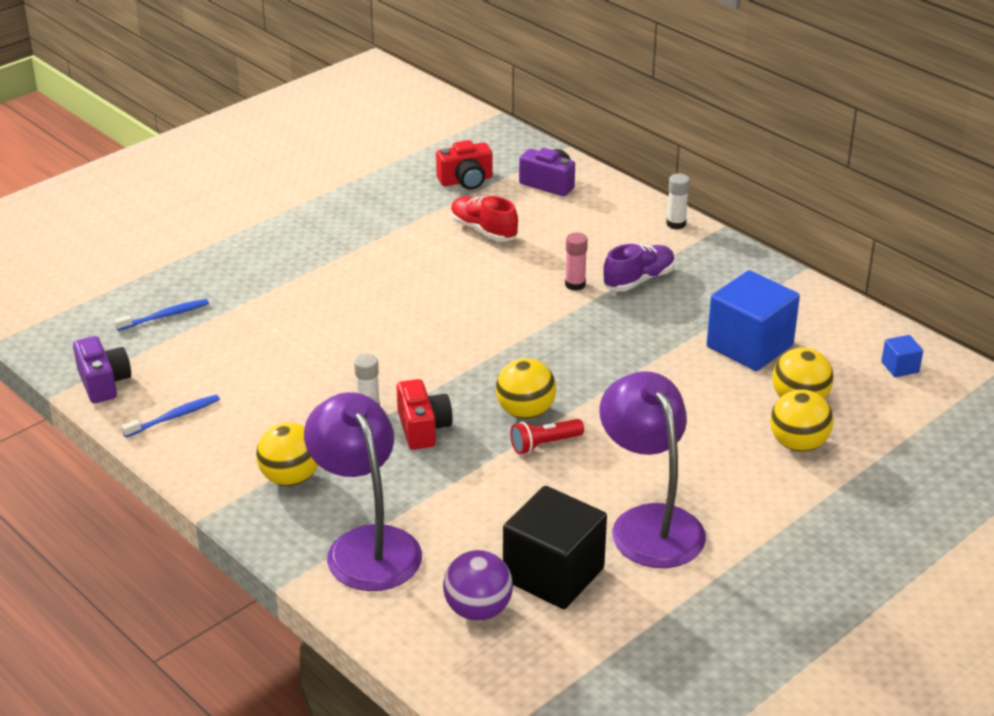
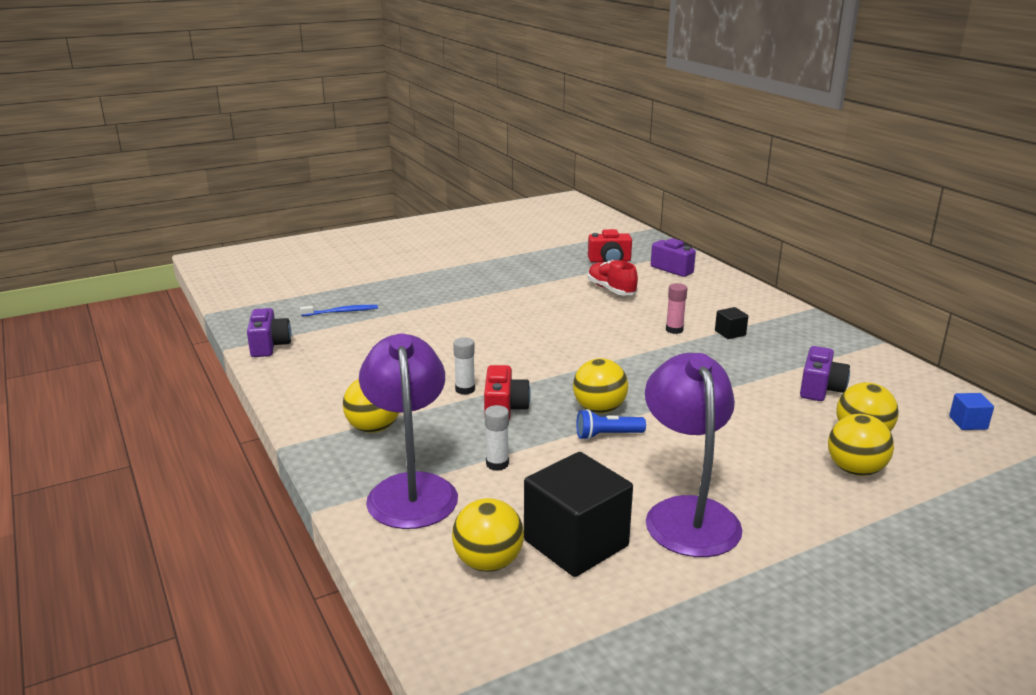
camera: 15 degrees right, 10 degrees down
(174, 417) = (307, 374): blue toothbrush -> none
(478, 610) = (488, 562): purple ball -> yellow ball
(544, 444) = (607, 435): red flashlight -> blue flashlight
(638, 280) = (730, 333): purple shoe -> black cube
(676, 224) = (772, 302): white glue stick -> white glue stick (497, 464)
(749, 346) = (820, 389): blue cube -> purple camera

